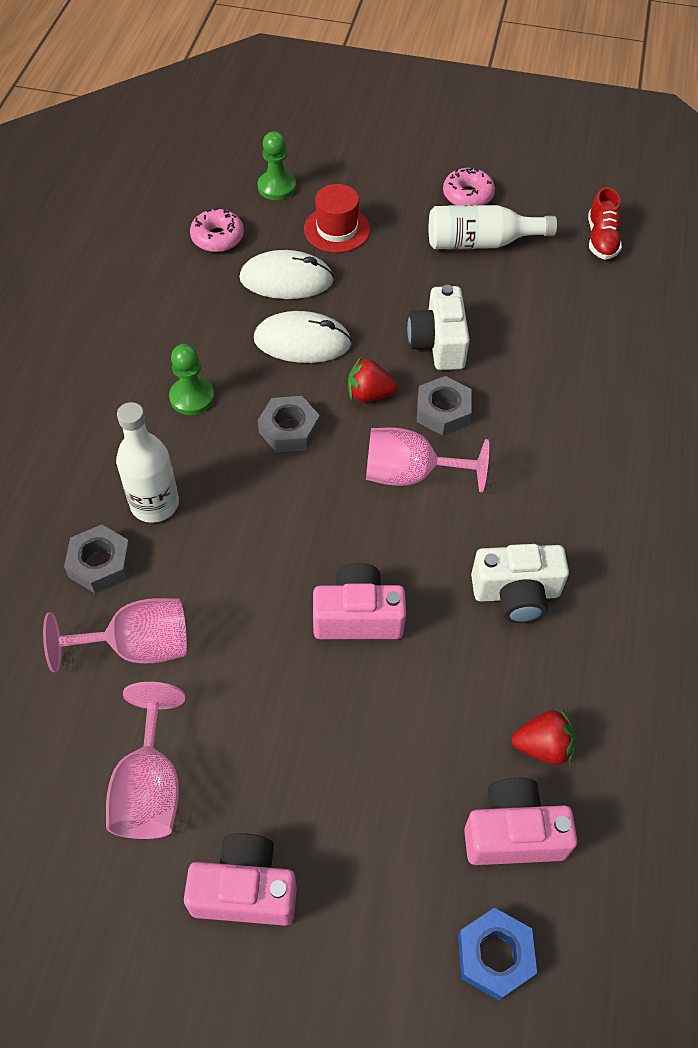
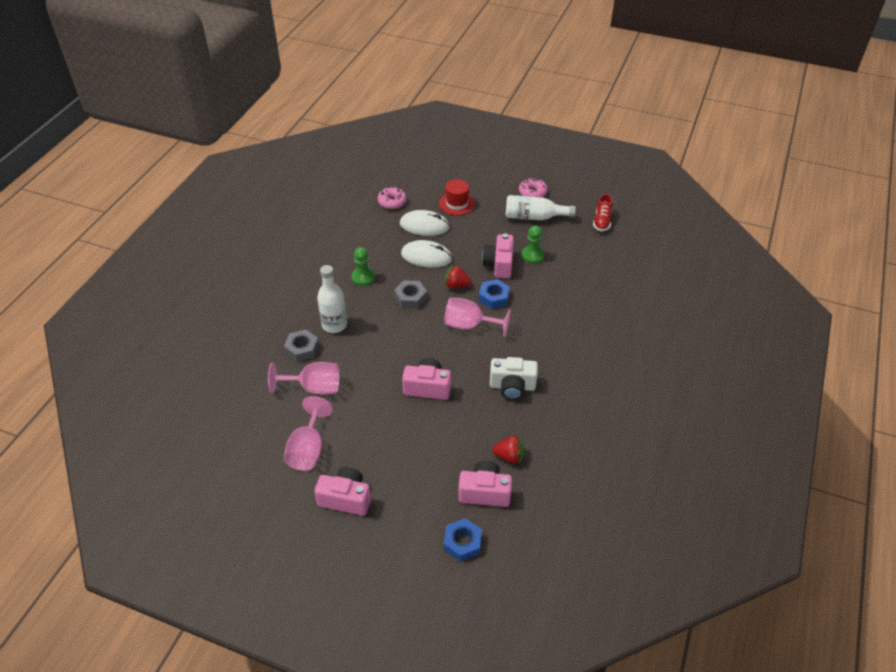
camera: 10 degrees right, 10 degrees down
(276, 187) = (429, 179): green pawn -> green pawn (532, 255)
(438, 343) = (499, 264): white camera -> pink camera
(443, 411) = (494, 297): grey nut -> blue nut

